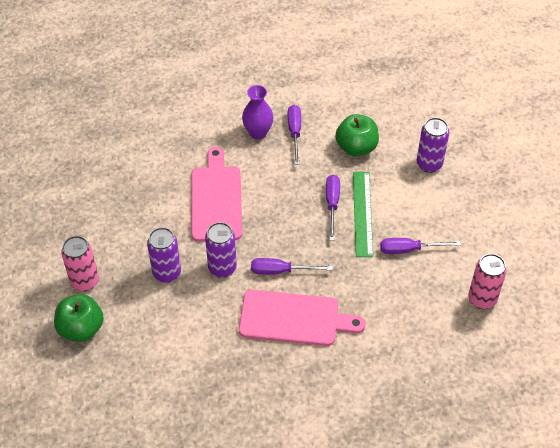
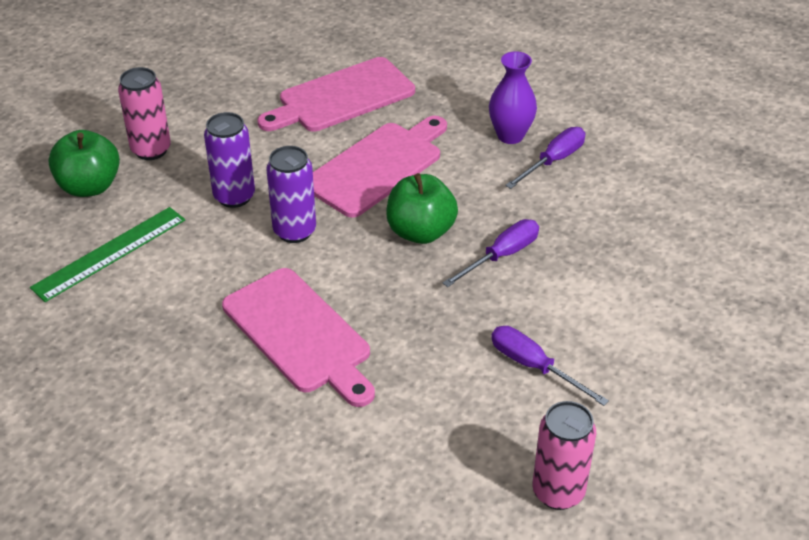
camera: 45 degrees right, 10 degrees down
(145, 172) = (342, 97): none -> pink cutting board
(281, 271) = (351, 278): purple screwdriver -> none
(356, 147) = (610, 220): green apple -> green apple (420, 232)
(362, 213) = (526, 289): green ruler -> green ruler (109, 253)
(429, 164) = (685, 297): purple can -> none

